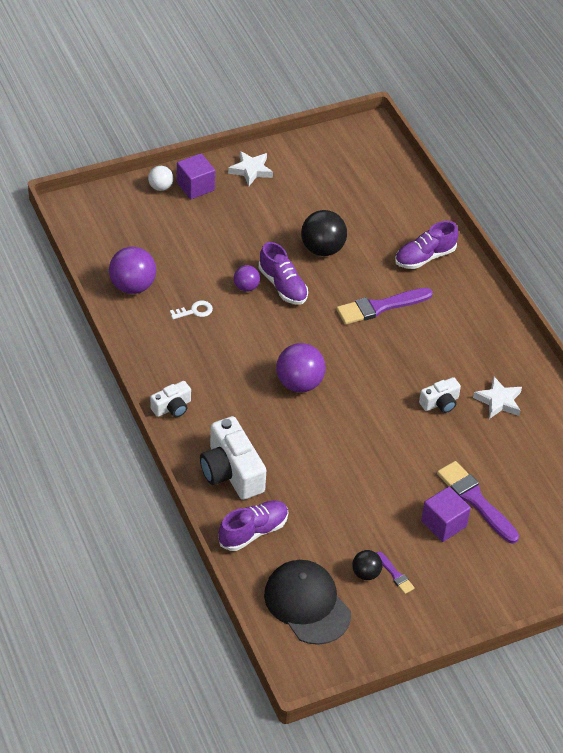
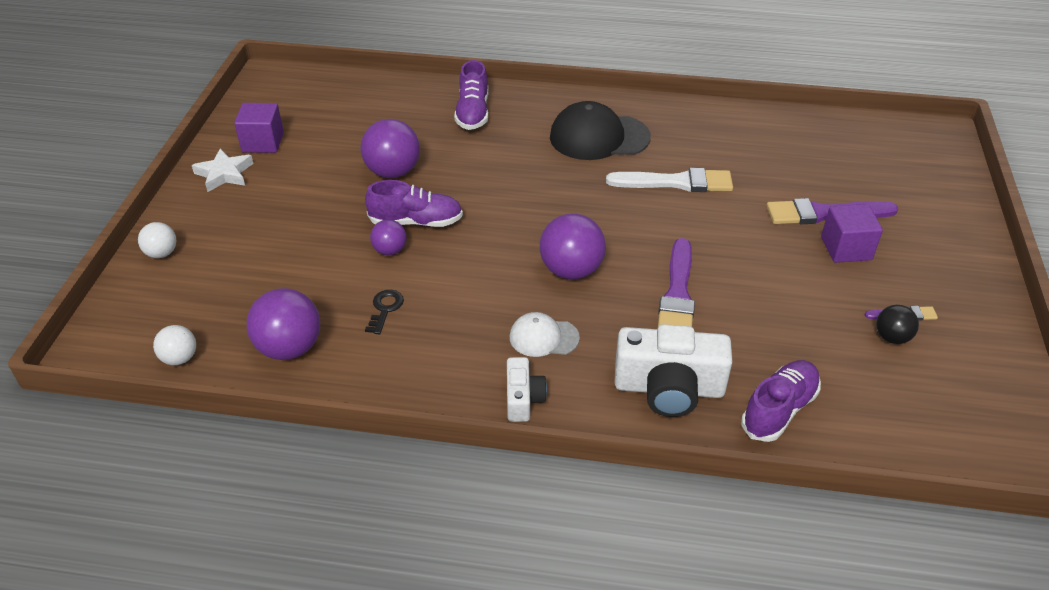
camera: 55 degrees left, 5 degrees down
(91, 245) = (180, 358): none -> white ball
(194, 311) = (385, 309): white key -> black key
(195, 186) = (196, 225): purple cube -> purple cube (263, 142)
(228, 395) = (543, 337): none -> white cap
(253, 532) = (779, 410): purple shoe -> purple shoe turned 45 degrees clockwise
(307, 604) = (920, 409): black cap -> black cap (599, 137)
(322, 249) = (393, 172): black ball -> purple ball
(380, 307) = (512, 167): purple brush -> purple brush (677, 294)
(440, 403) = (676, 182): white camera -> white brush
(499, 401) = (700, 146): white star -> none

